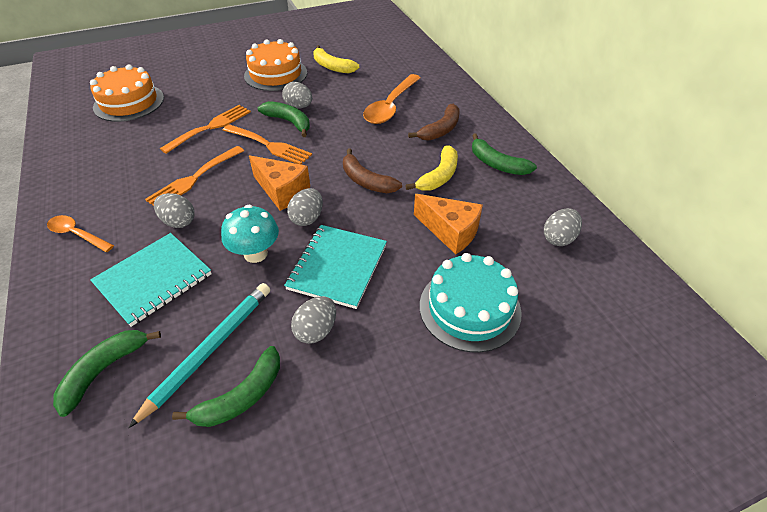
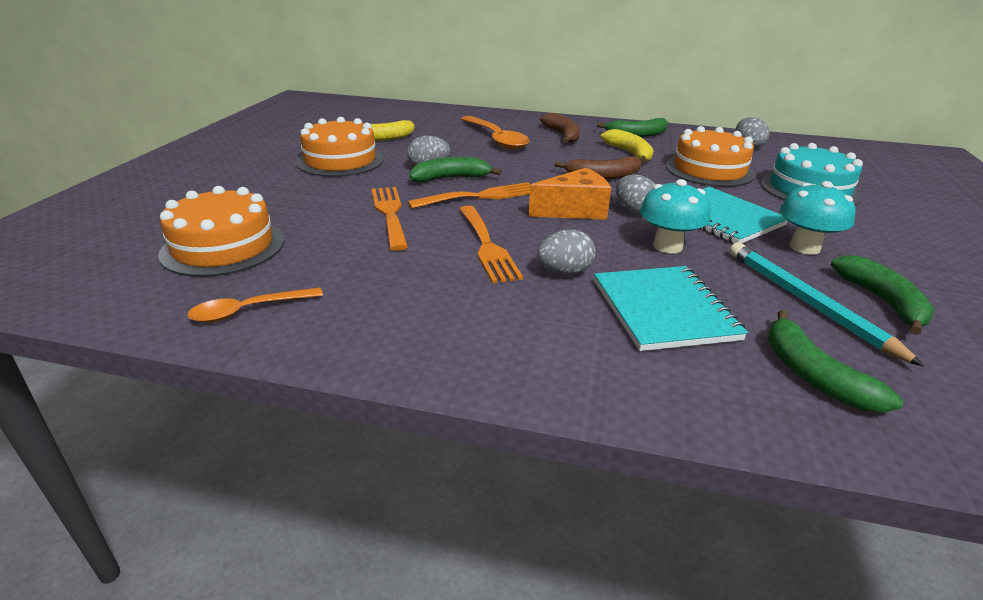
camera: 55 degrees left, 15 degrees down
(77, 234) = (511, 346): orange spoon -> orange spoon (249, 310)
(316, 330) = (804, 247): grey egg -> turquoise mushroom
(450, 231) = (709, 170): orange cheese -> orange cake

